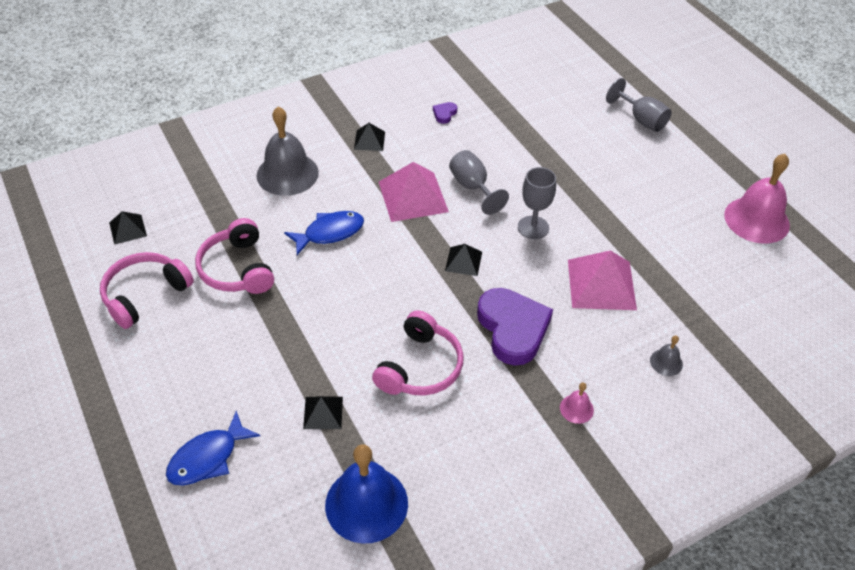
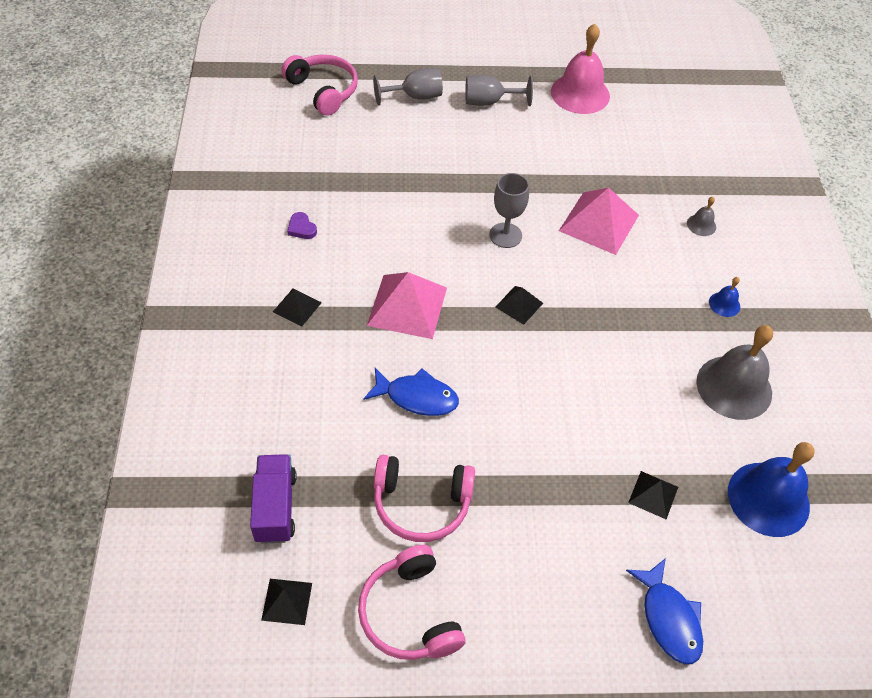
camera: 65 degrees left, 5 degrees up
(196, 196) = (275, 507): none -> purple truck
(287, 174) = (299, 401): grey bell -> grey bell (734, 387)
(330, 233) = (417, 397): blue fish -> blue fish turned 105 degrees clockwise
(420, 367) = (632, 394): pink headphones -> pink headphones (323, 91)
(473, 187) = (425, 254): grey goblet -> grey goblet (489, 102)
(513, 329) = (619, 306): purple heart -> none
(576, 409) = (724, 304): pink bell -> blue bell

